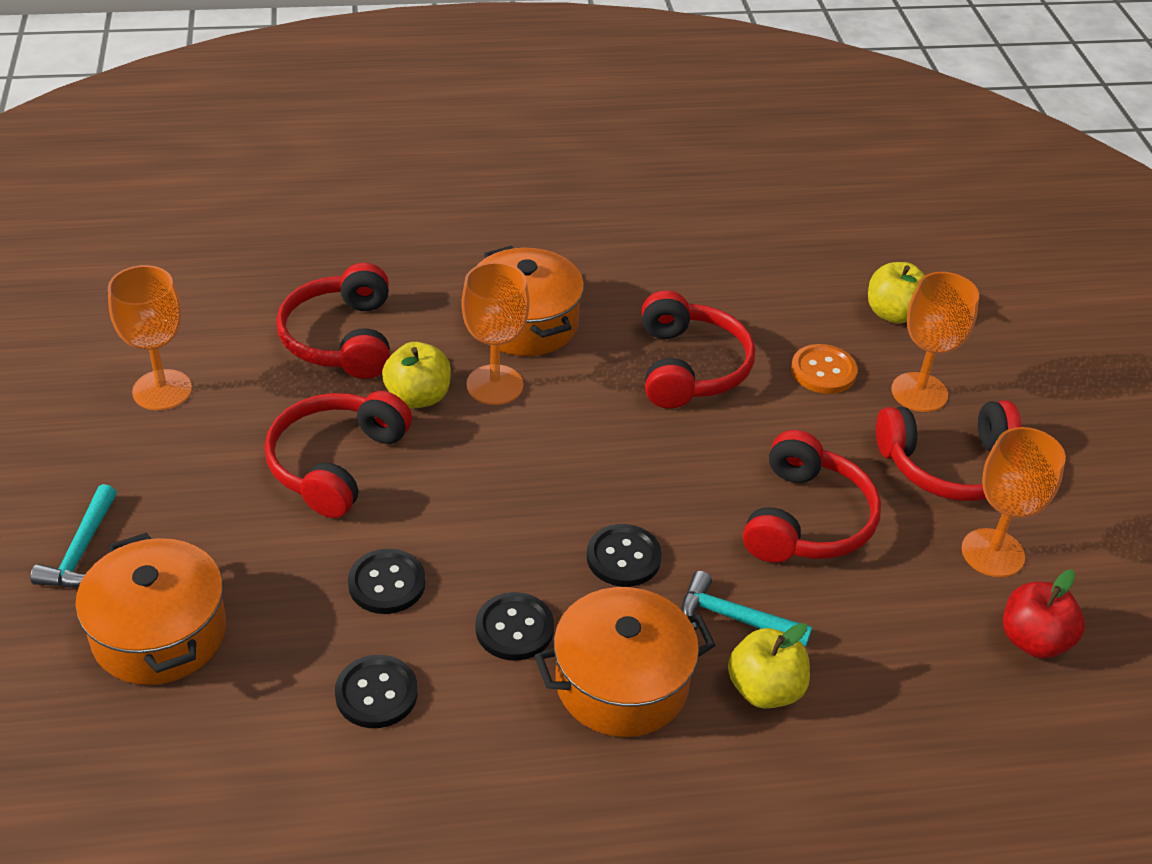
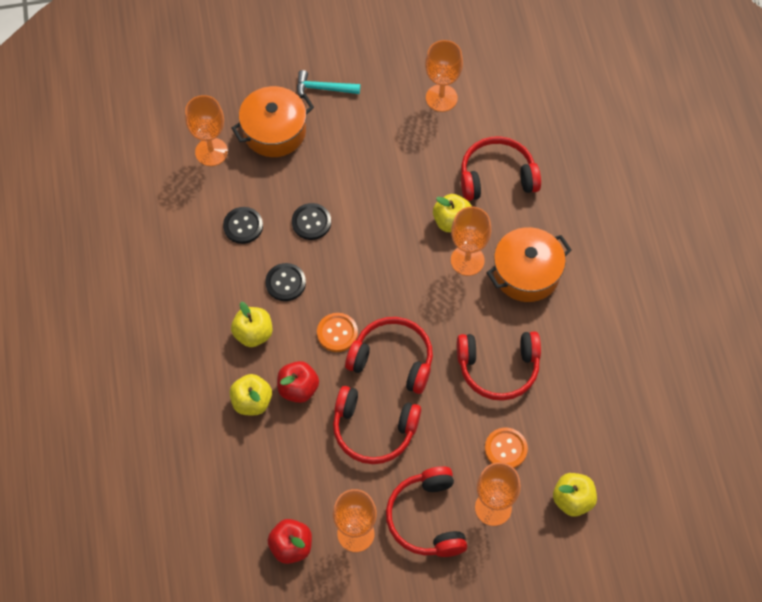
camera: 90 degrees right, 20 degrees up
(179, 746) = (211, 152): none -> orange goblet
(335, 463) = (394, 188): red headphones -> red headphones (393, 359)
(622, 683) = (253, 334): orange pot -> yellow apple
(623, 557) = (337, 333): black button -> orange button
(735, 618) = (298, 389): turquoise hammer -> red apple

